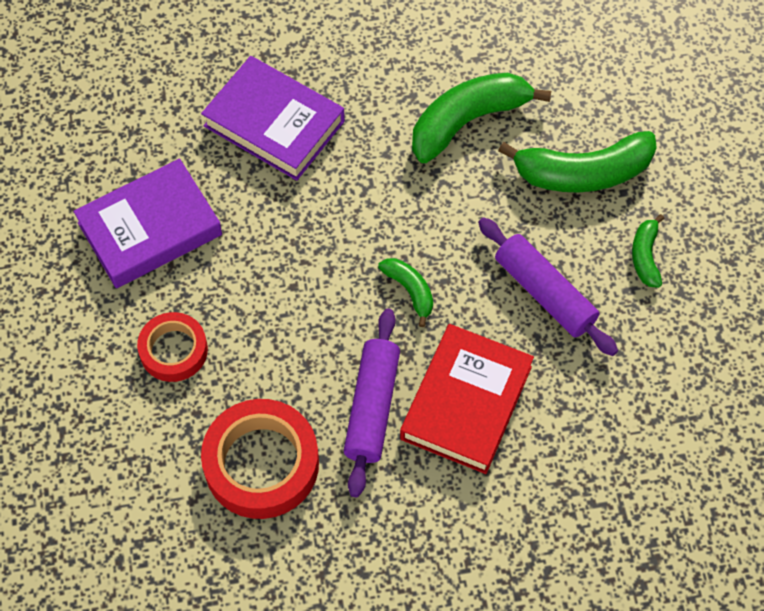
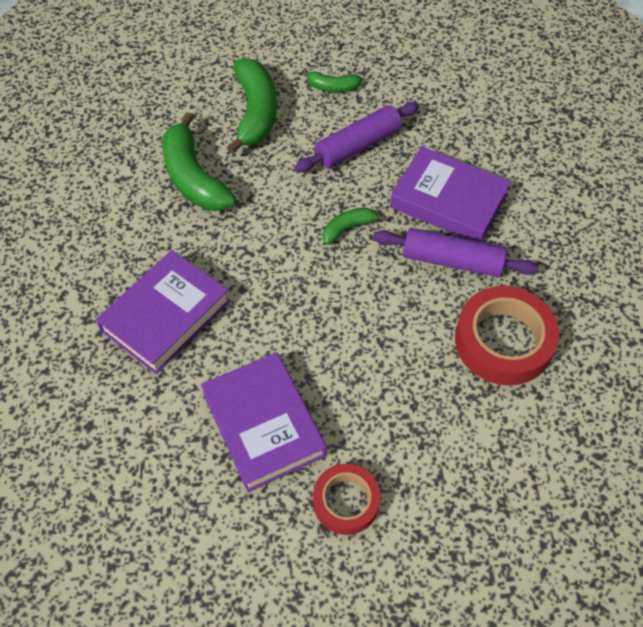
camera: 85 degrees left, 5 degrees down
(173, 350) = (394, 406): red tape -> red tape (346, 501)
(466, 402) = (448, 201): red book -> purple book

